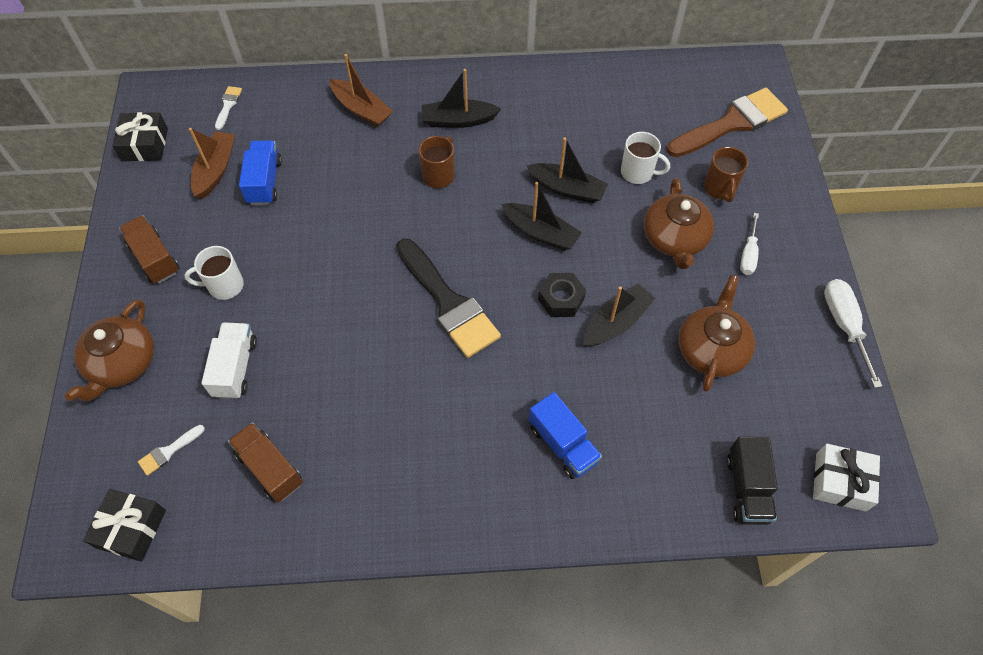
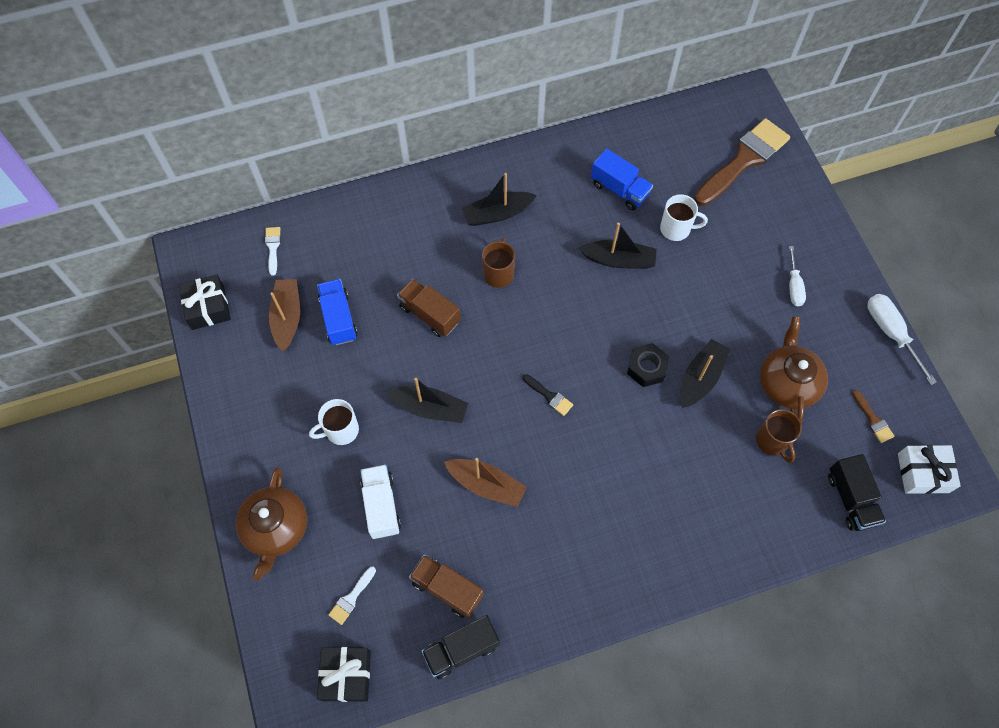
camera: 15 degrees left, 5 degrees up
(155, 258) = (265, 420): brown truck -> brown truck (430, 314)
(260, 535) = (461, 649): none -> black truck
(361, 109) = (403, 223): brown boat -> brown boat (486, 485)
(448, 303) = (549, 396): black brush -> black brush, size x0.42
(541, 232) = (609, 308): black boat -> black boat (430, 408)
(563, 444) = (690, 500): blue truck -> blue truck (619, 189)
(674, 239) = (727, 286): brown teapot -> none
(720, 188) = (752, 228): brown mug -> brown mug (772, 441)
(798, 410) = (873, 419): none -> brown brush

